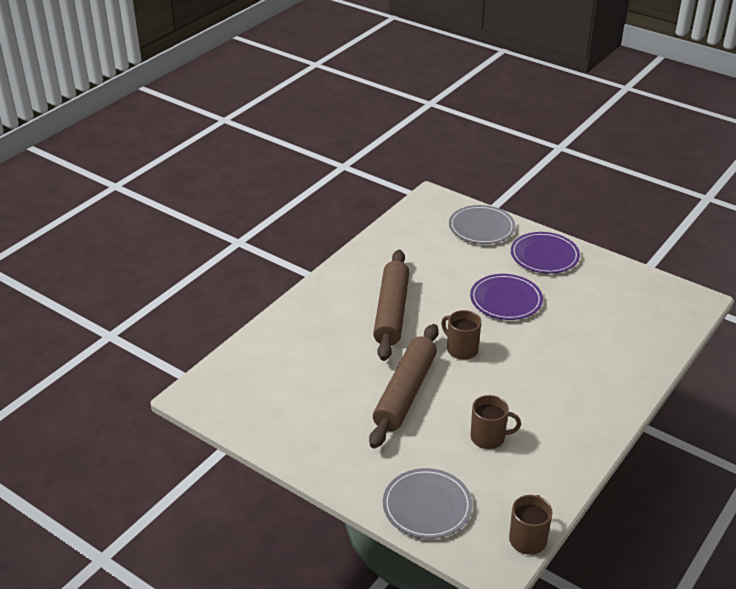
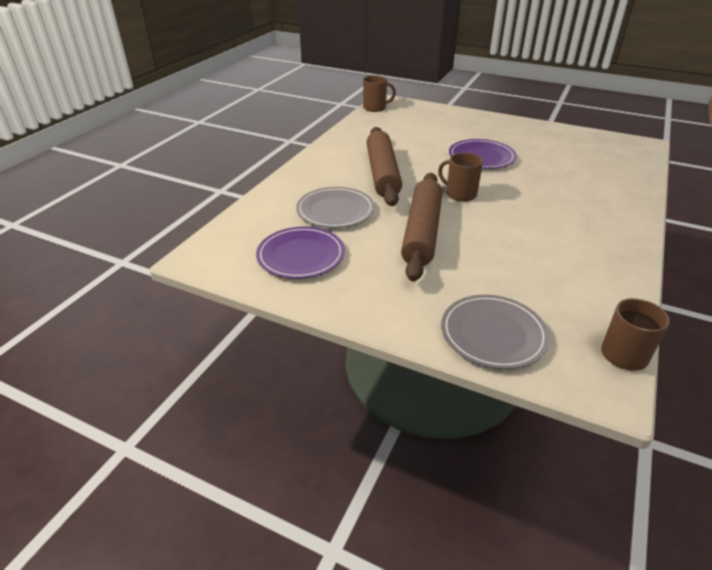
camera: 10 degrees left, 0 degrees up
(481, 227) = (436, 115): grey plate -> grey plate (335, 210)
(488, 437) = (524, 261): brown mug -> brown mug (375, 108)
(544, 255) = (498, 127): purple plate -> purple plate (301, 255)

